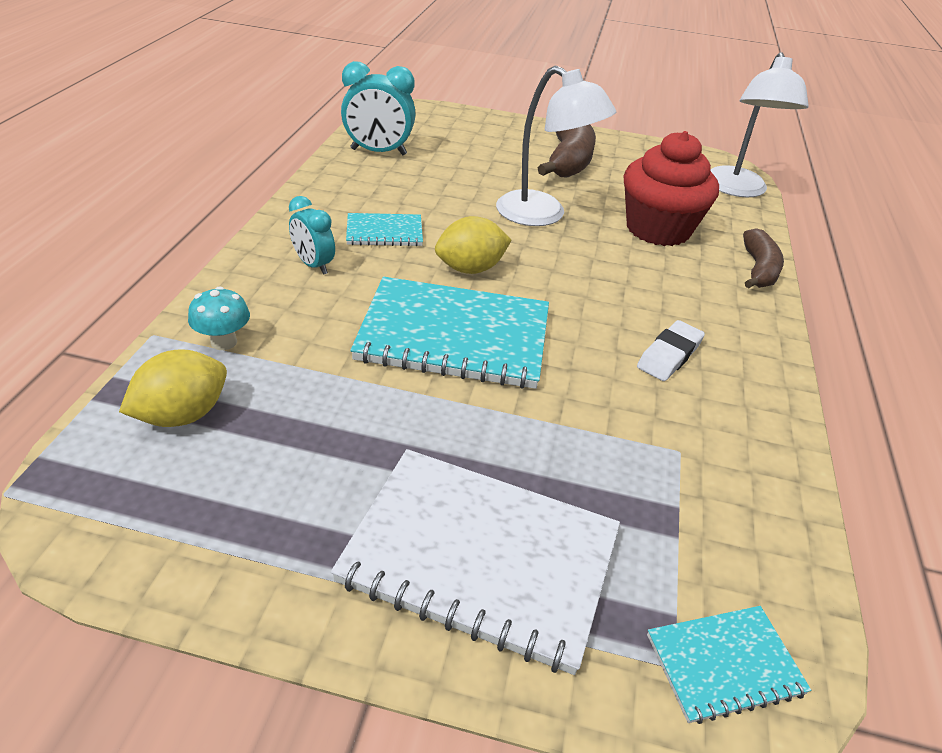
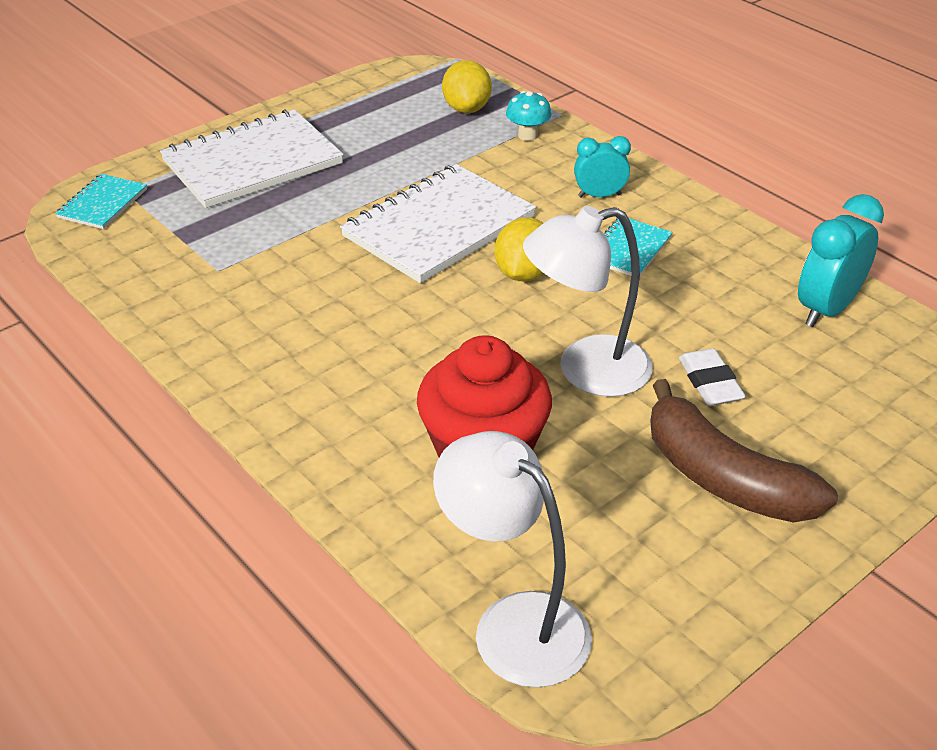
camera: 130 degrees right, 0 degrees up
(454, 336) = (439, 227): turquoise notebook -> white notebook
(669, 355) = (299, 324): white eraser -> white eraser (710, 382)
(758, 269) = (336, 484): brown banana -> none

